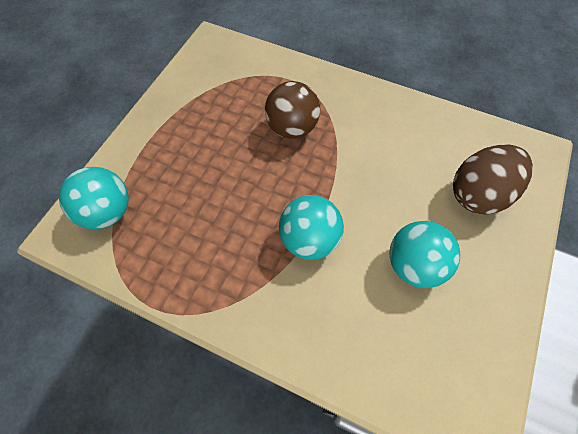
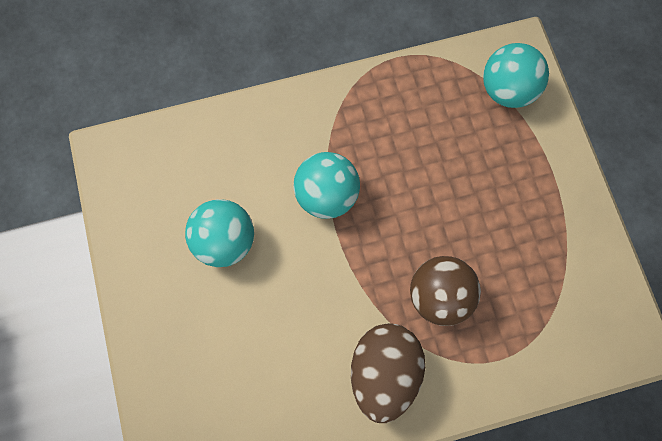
camera: 140 degrees right, 10 degrees up
(478, 194) = (208, 363): brown egg -> brown egg (384, 373)

